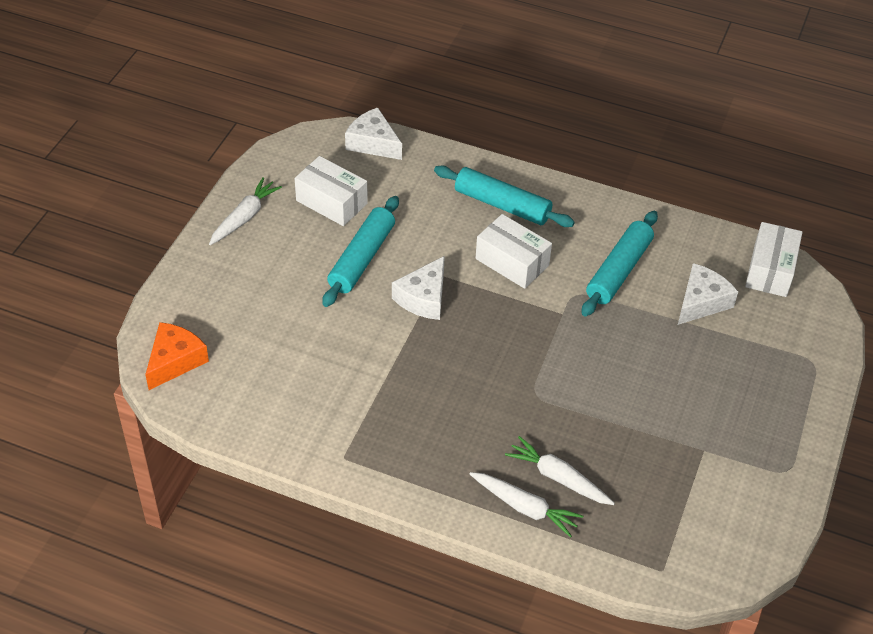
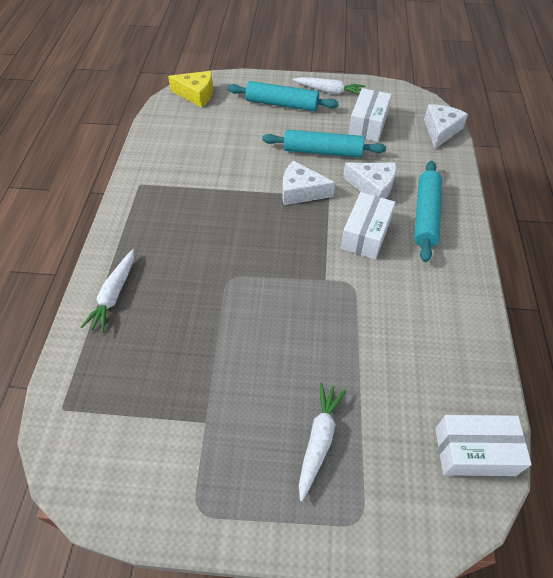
camera: 75 degrees right, 5 degrees up
(175, 361) = (196, 94): orange cheese -> yellow cheese
(558, 477) = (148, 311): white carrot -> white carrot (319, 440)
(618, 270) = (397, 311): turquoise rolling pin -> turquoise rolling pin (282, 104)
(701, 302) = (393, 389): white cheese -> white cheese (373, 187)

